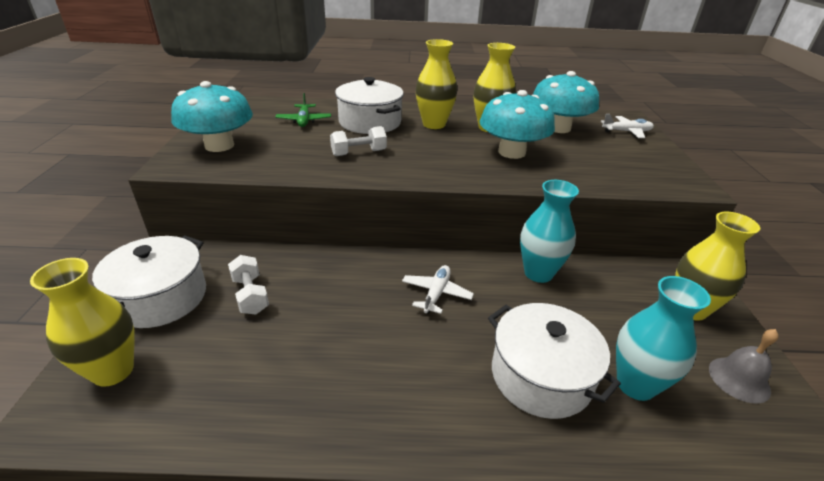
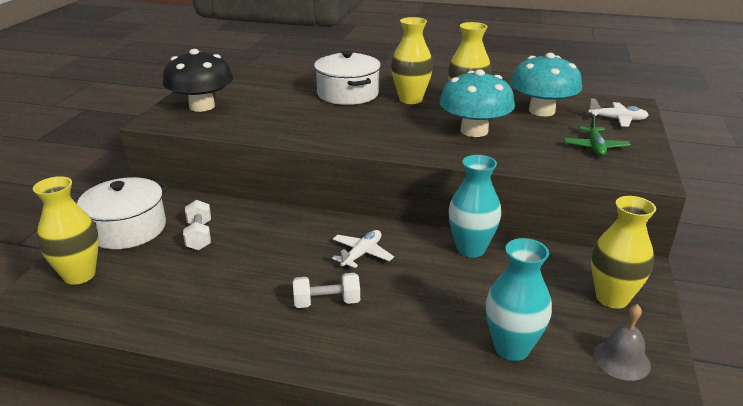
camera: 15 degrees right, 5 degrees down
(219, 145) = (202, 106): turquoise mushroom -> black mushroom
(304, 120) = (286, 89): green plane -> green plane (595, 147)
(359, 153) = (323, 121): white dumbbell -> white dumbbell (327, 302)
(541, 376) = (425, 328): white pot -> none

